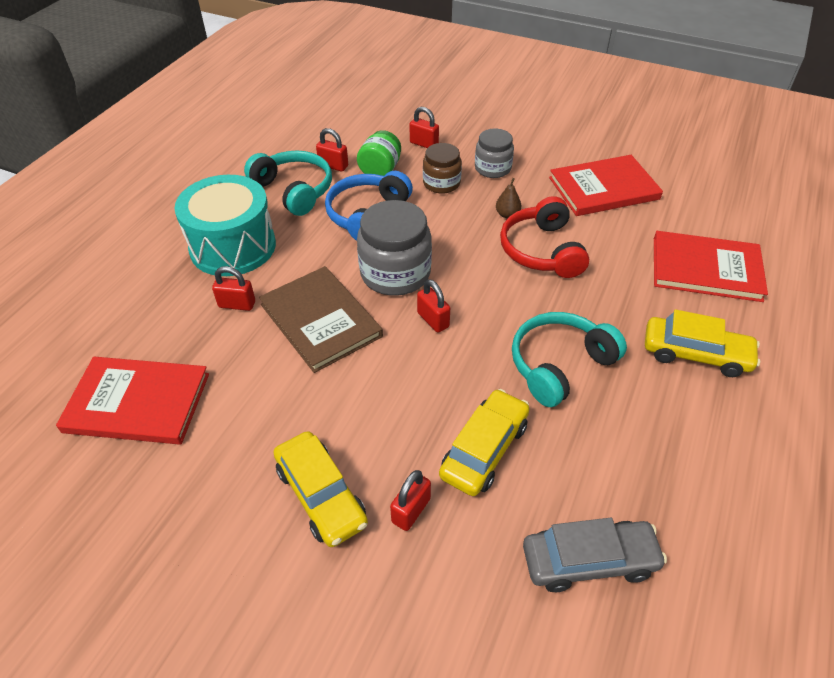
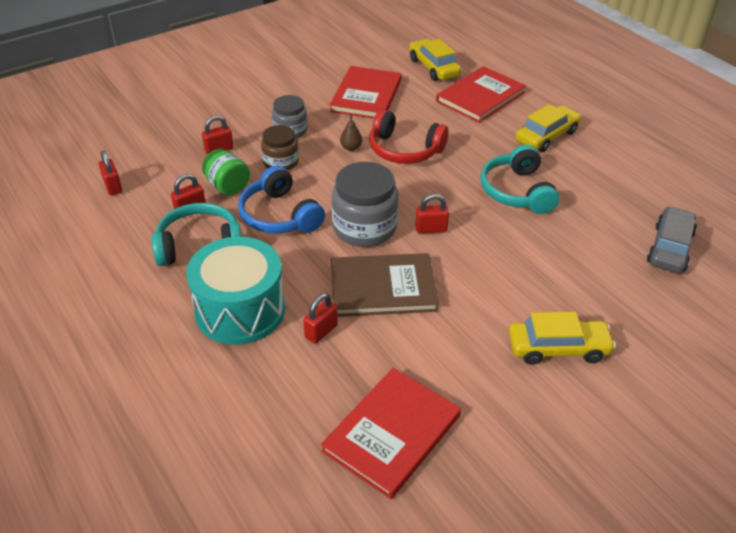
camera: 60 degrees left, 5 degrees down
(411, 510) = (595, 308): red padlock -> red padlock (113, 187)
(484, 450) = (565, 254): yellow car -> yellow car (433, 68)

